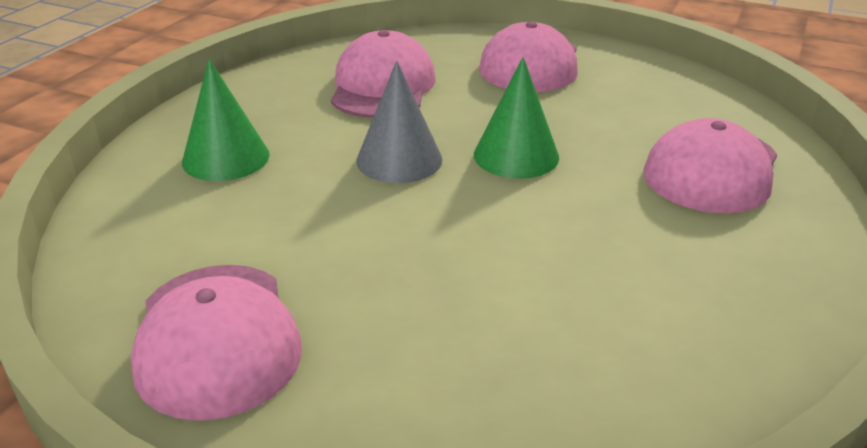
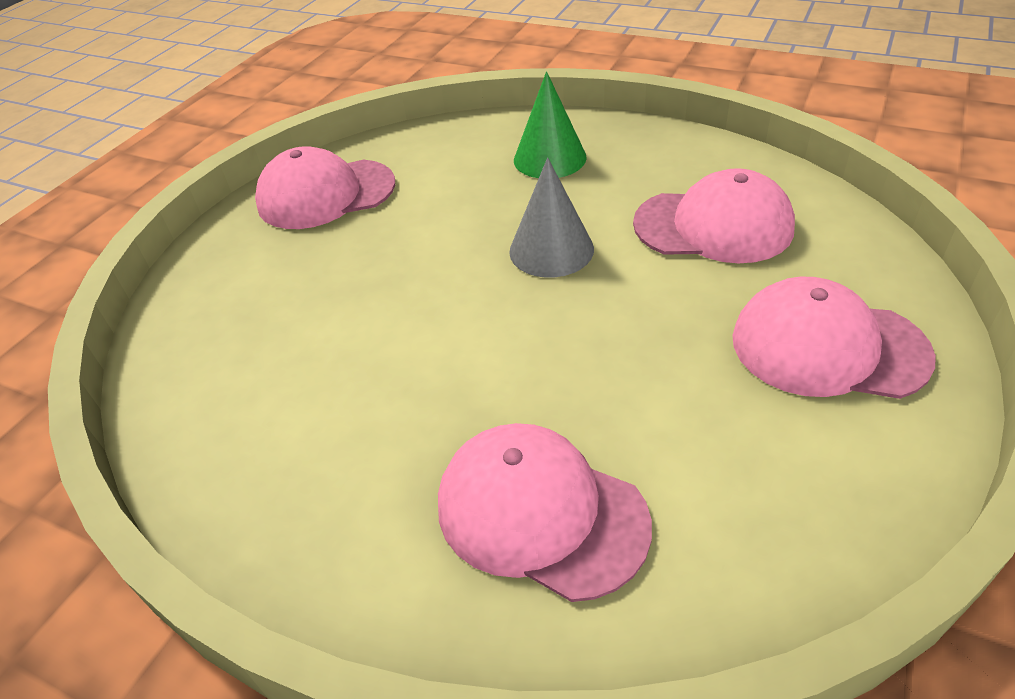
camera: 95 degrees right, 10 degrees up
(516, 155) = (564, 330): green cone -> none

